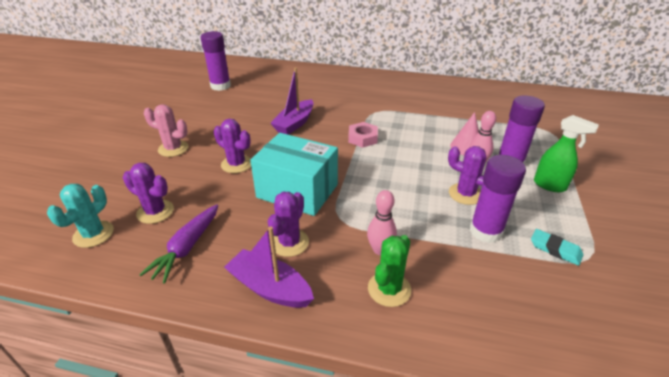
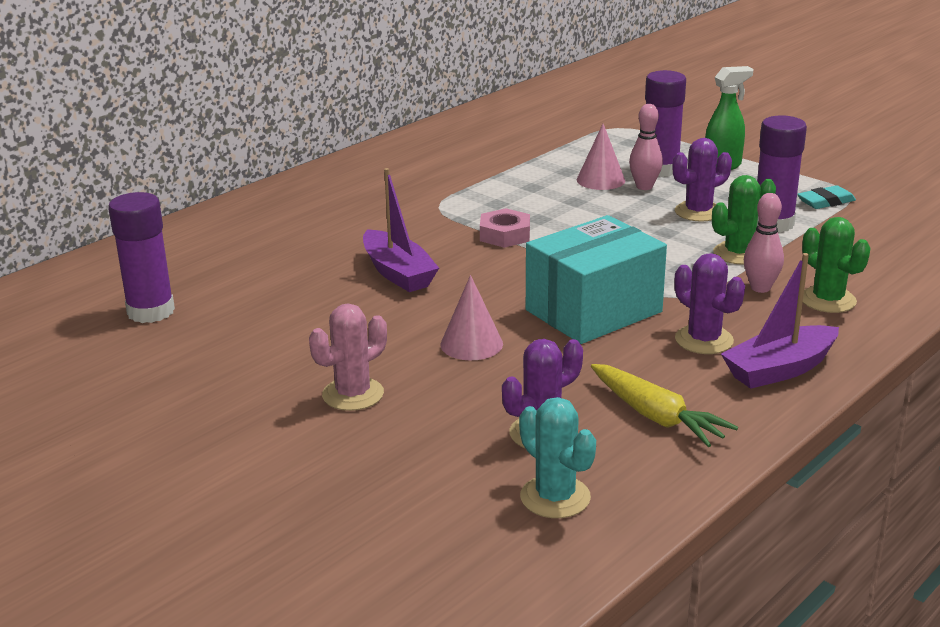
camera: 60 degrees left, 10 degrees down
(187, 247) = (656, 416): purple carrot -> yellow carrot
(236, 164) = (471, 344): purple cactus -> pink cone
(422, 227) = (738, 253): none -> green cactus

